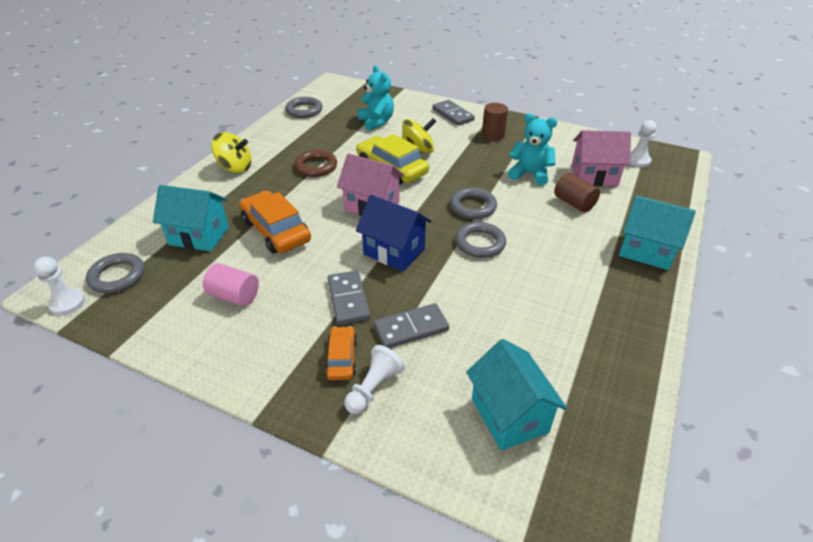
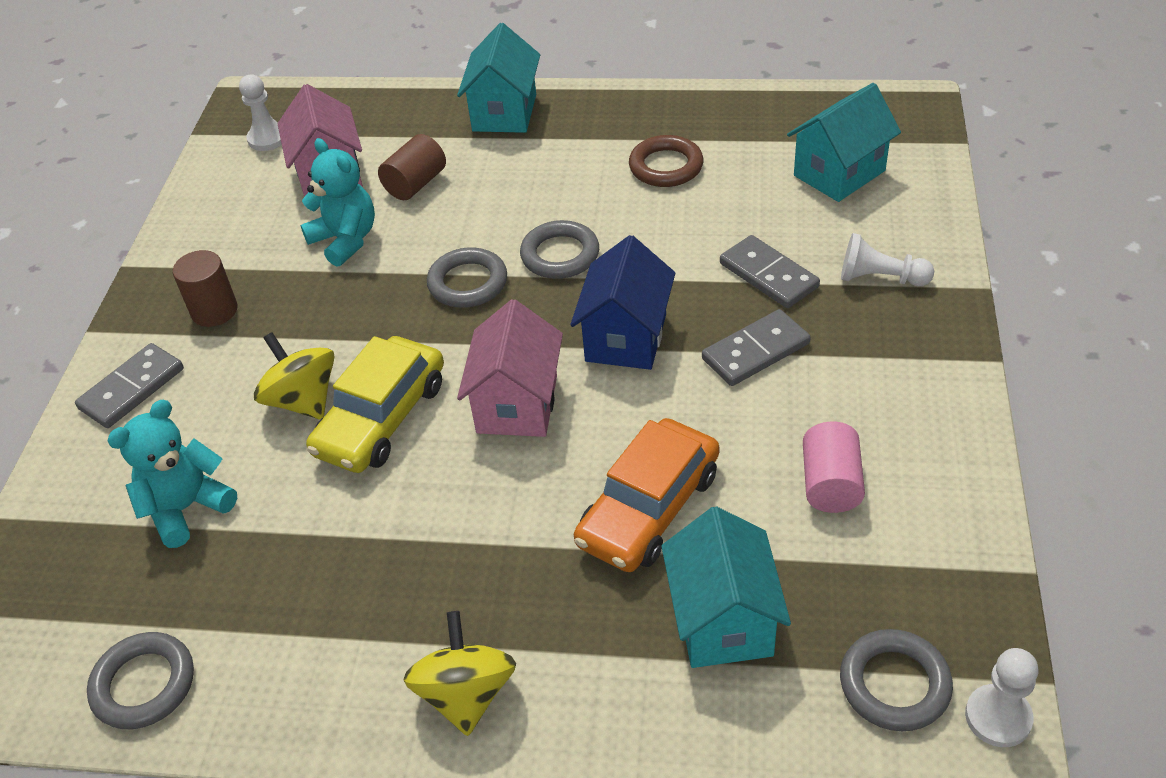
camera: 105 degrees left, 5 degrees up
(316, 166) = (413, 541): brown ring -> brown ring (666, 166)
(342, 358) = (858, 320): orange car -> none
(530, 174) = (345, 240): turquoise teddy bear -> turquoise teddy bear turned 135 degrees clockwise

